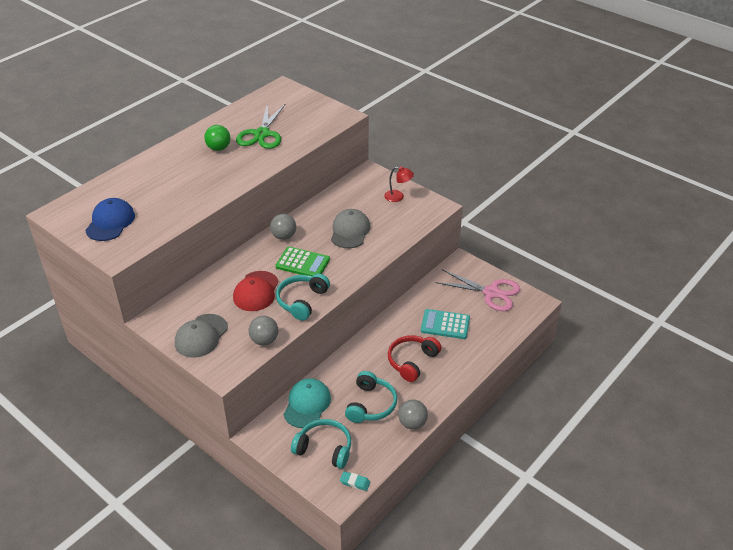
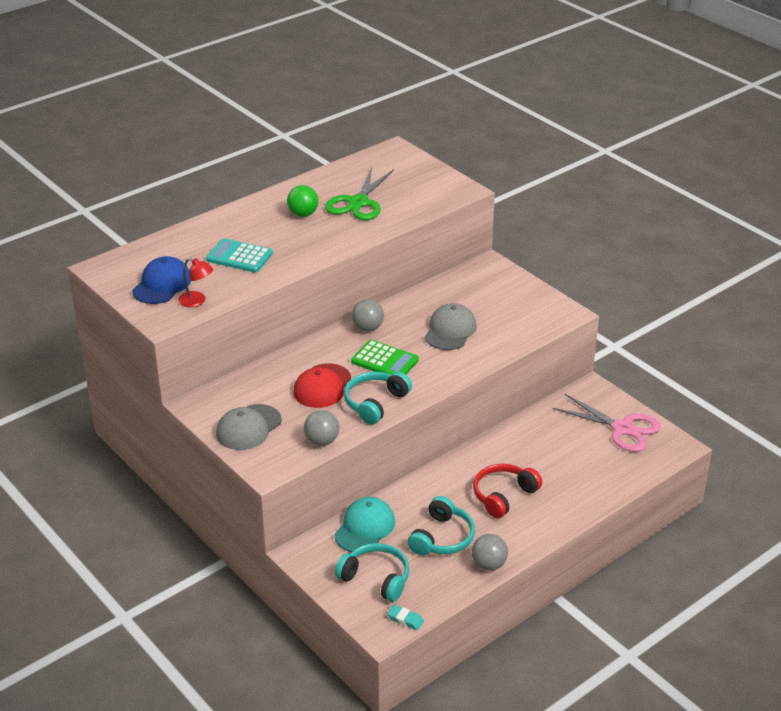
camera: 10 degrees right, 5 degrees down
(398, 197) = (519, 297): red lamp -> red lamp (197, 301)
(445, 324) = (554, 459): turquoise calculator -> turquoise calculator (239, 256)

